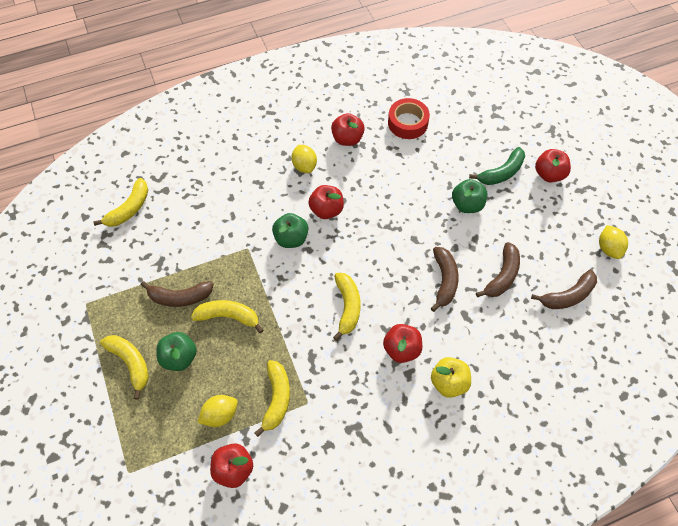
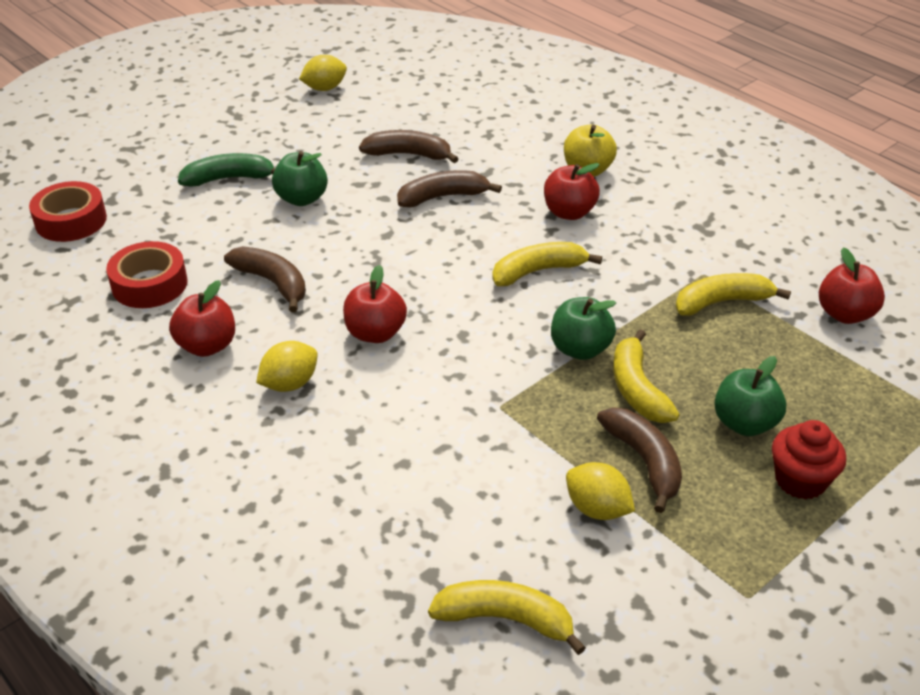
camera: 110 degrees left, 20 degrees down
(131, 363) = (800, 480): yellow banana -> red cupcake
(220, 415) = (789, 349): yellow lemon -> yellow lemon (597, 509)
(291, 238) = (452, 359): green apple -> green apple (580, 349)
(479, 97) = (71, 221): none -> red tape
(501, 173) = (229, 178): green banana -> green banana turned 45 degrees counterclockwise
(549, 174) = (218, 141): red apple -> none
(568, 296) = (411, 107): brown banana -> brown banana (273, 283)

